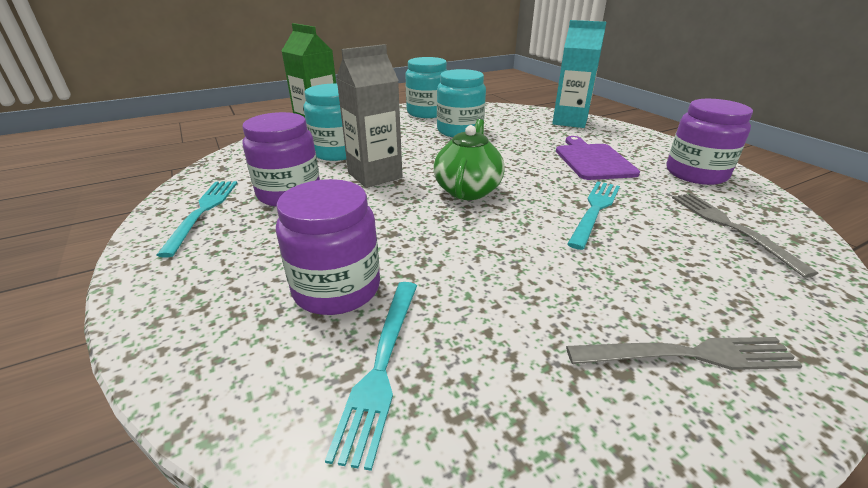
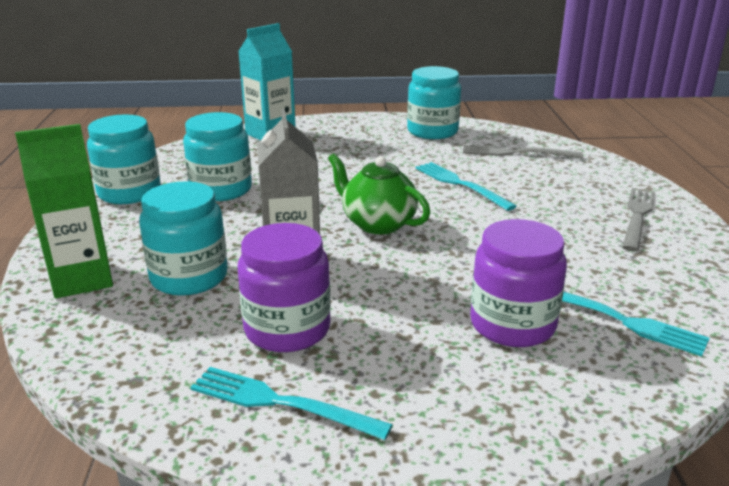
camera: 65 degrees left, 5 degrees down
(593, 160) = (371, 155): purple cutting board -> none
(696, 174) = (432, 131): purple jar -> turquoise jar

